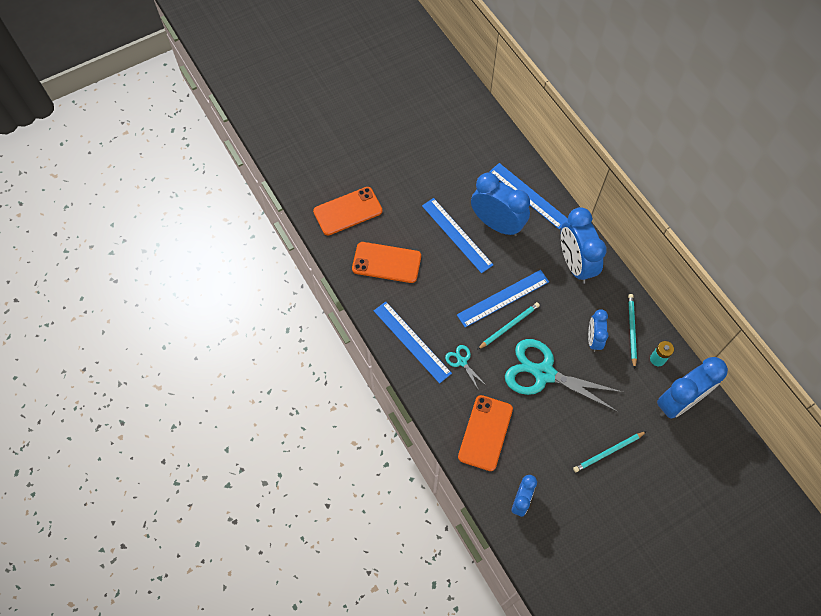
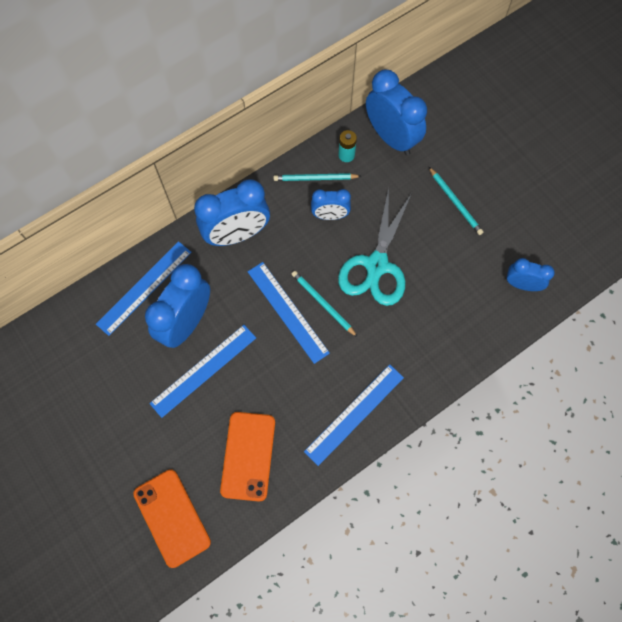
camera: 95 degrees left, 5 degrees up
(462, 361) = (373, 354): turquoise scissors -> none
(485, 433) = (454, 324): orange phone -> none

